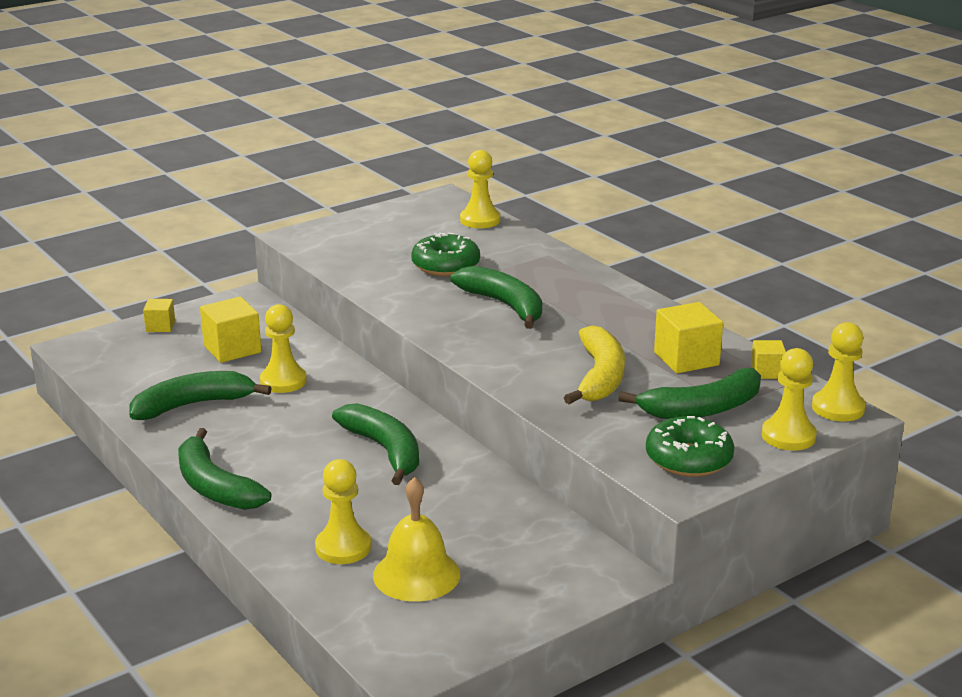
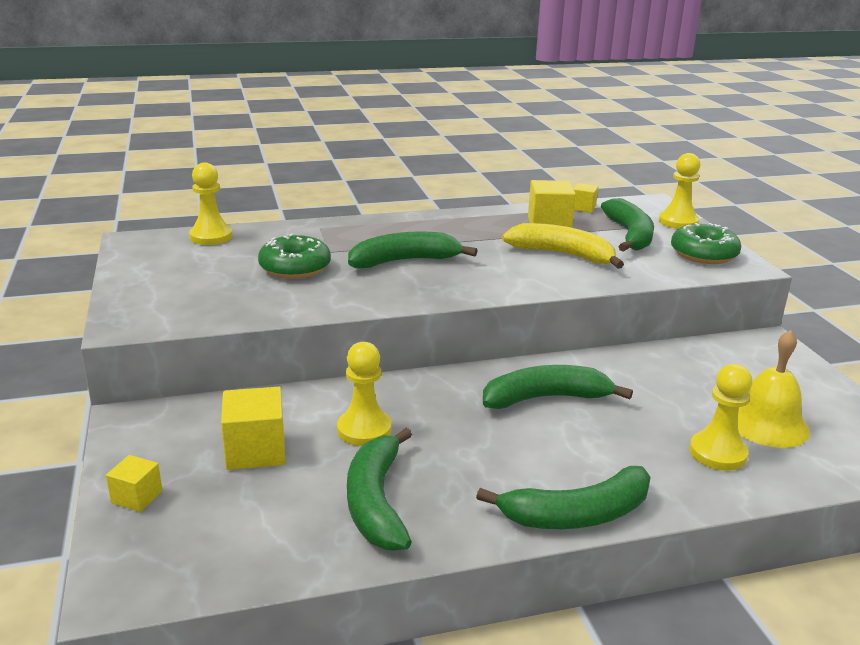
camera: 70 degrees left, 0 degrees up
(838, 408) = (644, 202): yellow pawn -> none

